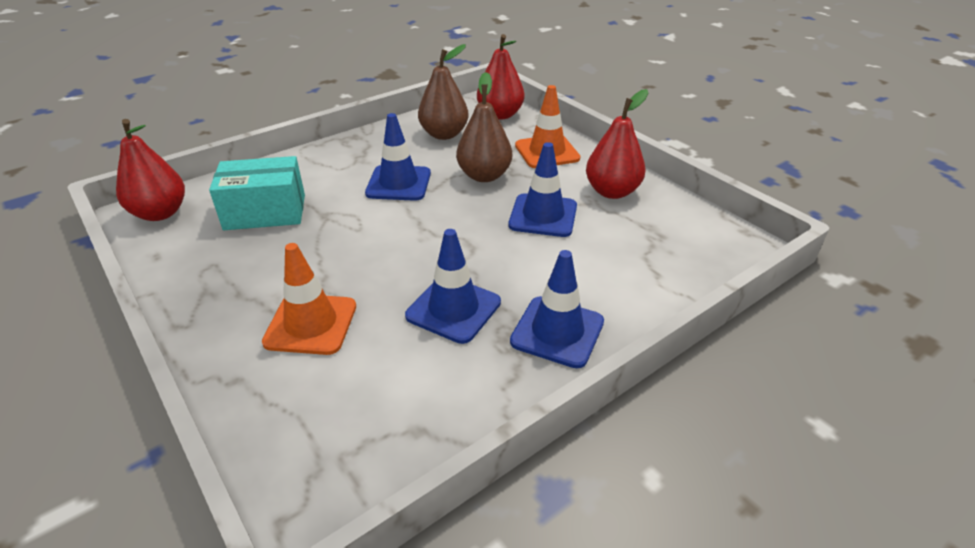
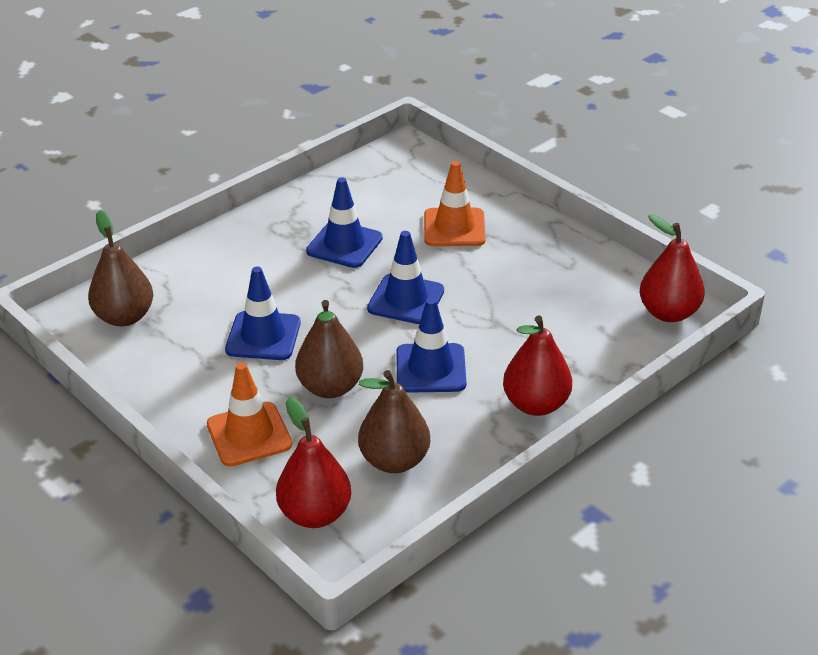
camera: 175 degrees right, 0 degrees up
(265, 212) = (559, 321): turquoise box -> none
(557, 332) = (261, 234): blue traffic cone -> blue traffic cone (406, 299)
(612, 191) = (180, 373): red pear -> red pear (536, 404)
(684, 241) = (124, 317): none -> brown pear

